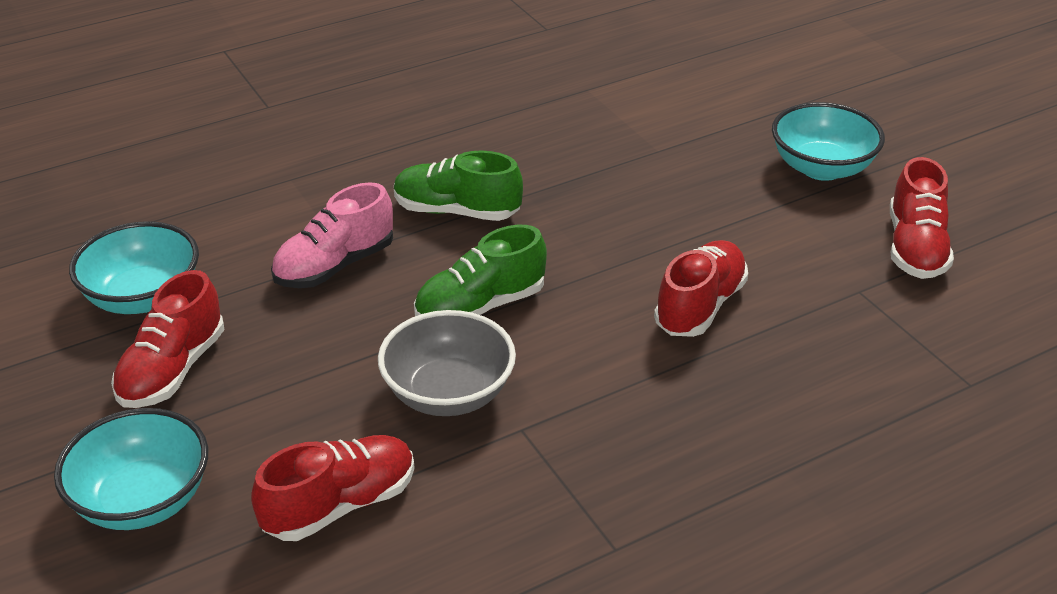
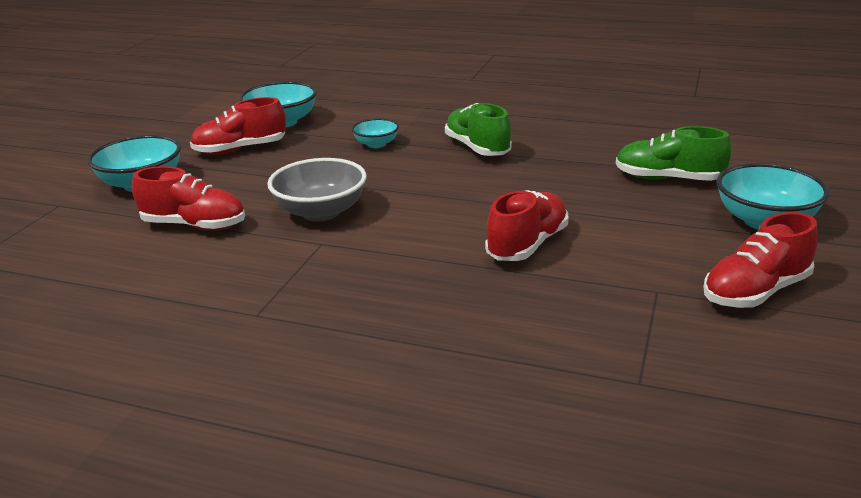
camera: 50 degrees right, 10 degrees down
(335, 266) = (376, 144): pink shoe -> turquoise bowl
(480, 306) = (408, 188): green shoe -> green shoe (668, 179)
(700, 306) = (527, 245): red shoe -> red shoe turned 45 degrees counterclockwise

